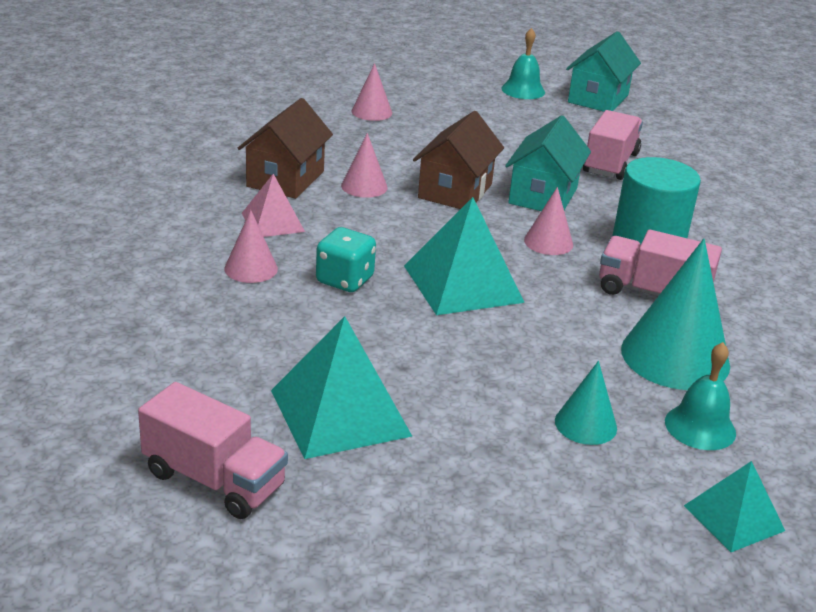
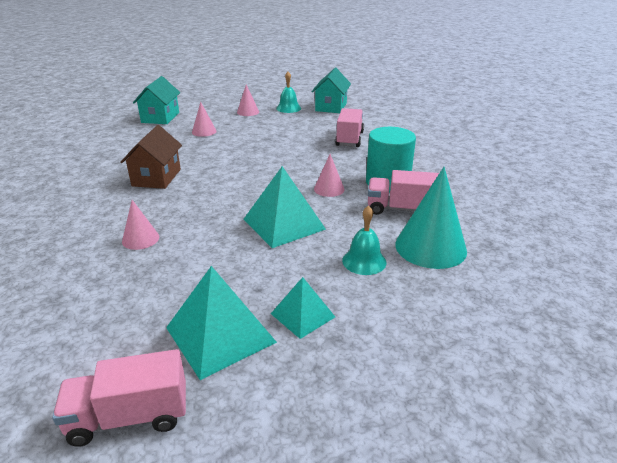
camera: 10 degrees left, 0 degrees up
(214, 480) = (129, 417): pink truck -> pink truck turned 150 degrees clockwise
(272, 222) = (152, 206): pink pyramid -> none
(345, 280) = (206, 235): turquoise dice -> none
(364, 186) = (207, 174): pink cone -> pink cone (248, 112)
(455, 191) = (264, 168): brown house -> none
(543, 196) = (317, 162): turquoise house -> turquoise house (160, 117)
(585, 424) = (392, 306): turquoise cone -> none
(700, 427) = (465, 292): turquoise bell -> turquoise bell (364, 261)
(734, 518) = (516, 357): turquoise pyramid -> turquoise pyramid (303, 315)

